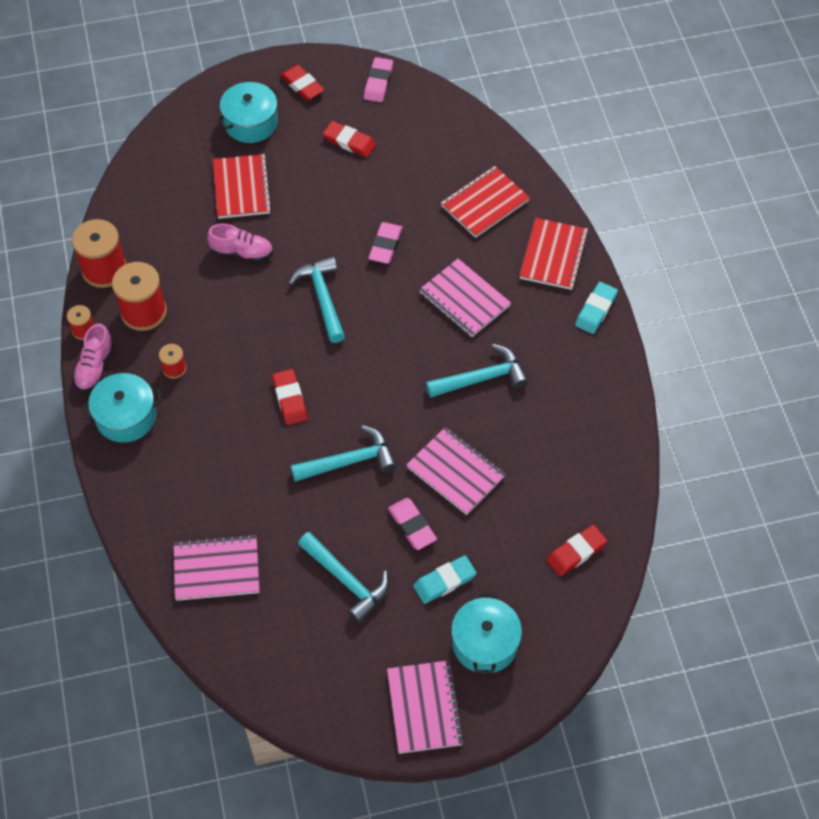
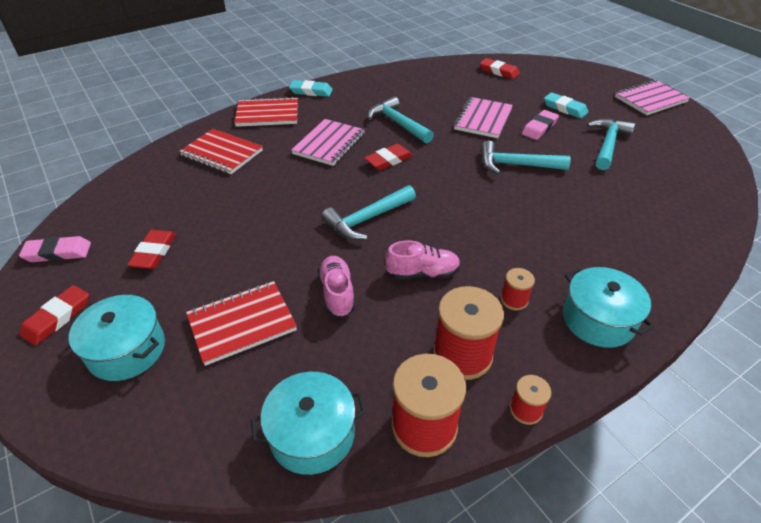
camera: 110 degrees left, 15 degrees down
(95, 367) = (564, 374): pink shoe -> pink shoe (422, 273)
(216, 569) = (671, 207): pink notebook -> none
(290, 399) = (486, 210): red eraser -> red eraser (388, 160)
(349, 461) = (516, 165): turquoise hammer -> turquoise hammer turned 45 degrees counterclockwise
(385, 245) = (288, 196): pink eraser -> none
(485, 643) = (587, 88): turquoise pot -> turquoise pot (312, 434)

